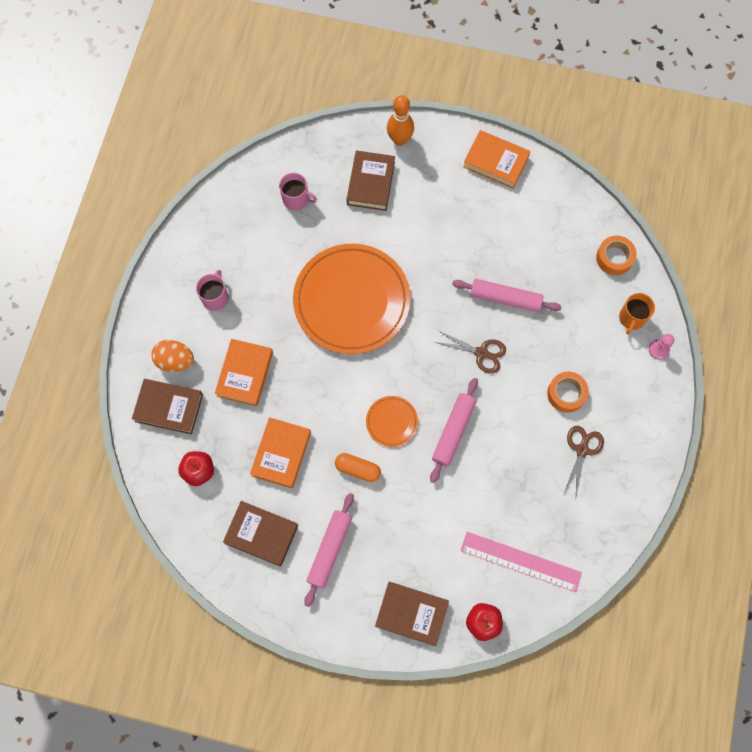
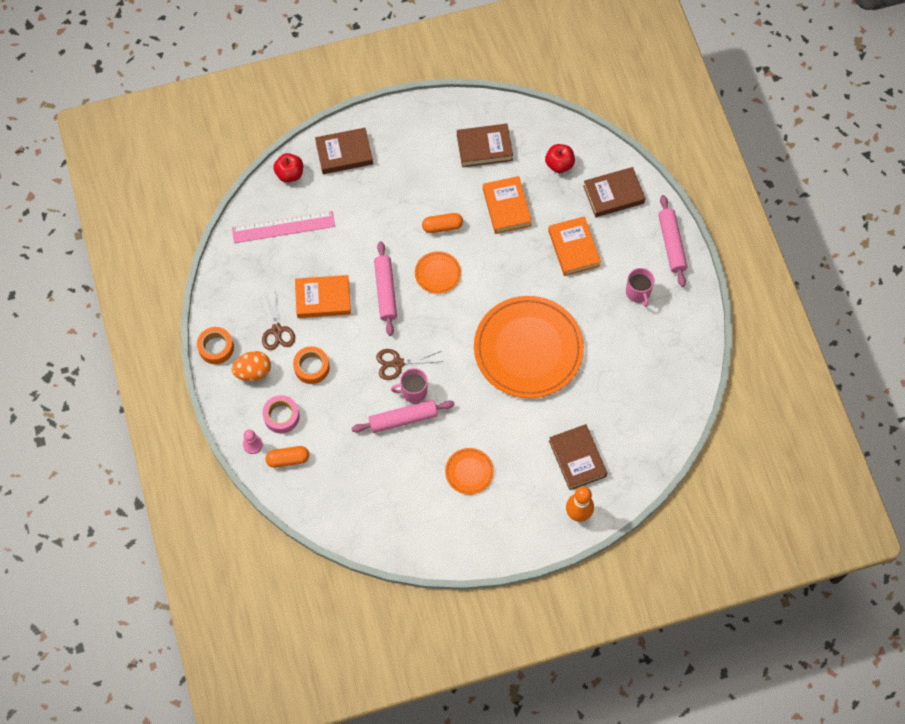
camera: 150 degrees right, 5 degrees down
(175, 361) = (634, 229): orange egg -> orange egg (253, 372)
(296, 199) = (630, 409): pink mug -> pink mug (413, 391)
(330, 550) = (428, 163): pink rolling pin -> pink rolling pin (671, 244)
(472, 221) = (469, 472): none -> orange plate
(496, 162) = (480, 540): orange book -> orange book (323, 298)
(614, 258) = (328, 506): orange tape -> orange tape (216, 348)
(618, 361) = (281, 416): none -> pink tape
(631, 318) = (288, 459): orange mug -> orange capsule

